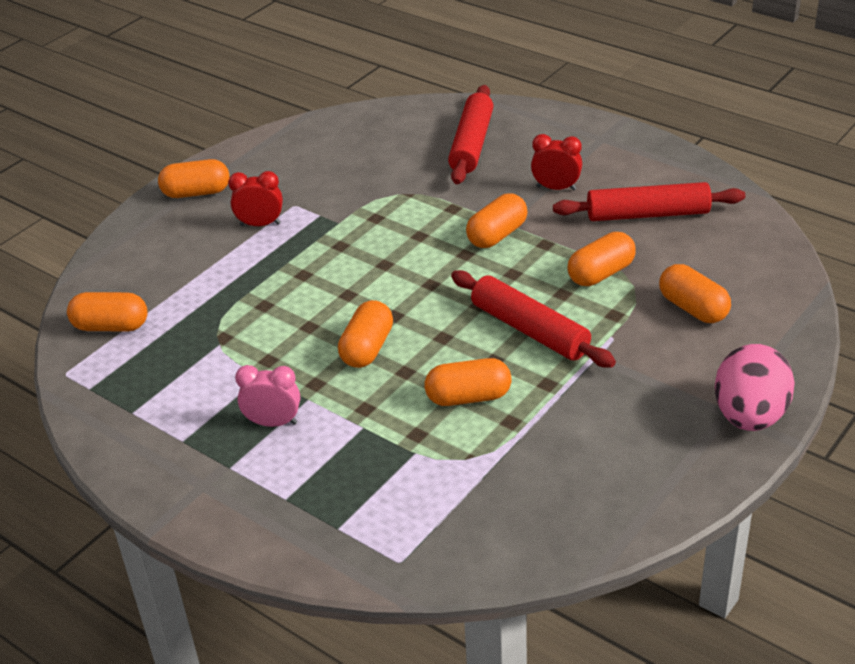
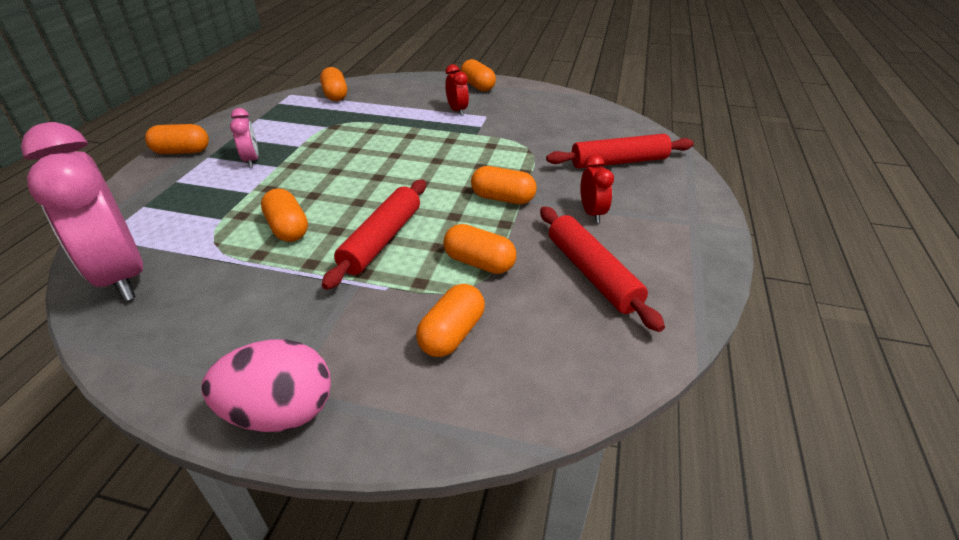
camera: 65 degrees right, 0 degrees up
(367, 348) = (336, 175): orange capsule -> orange capsule (182, 152)
(497, 535) = (122, 276): none -> pink clock

